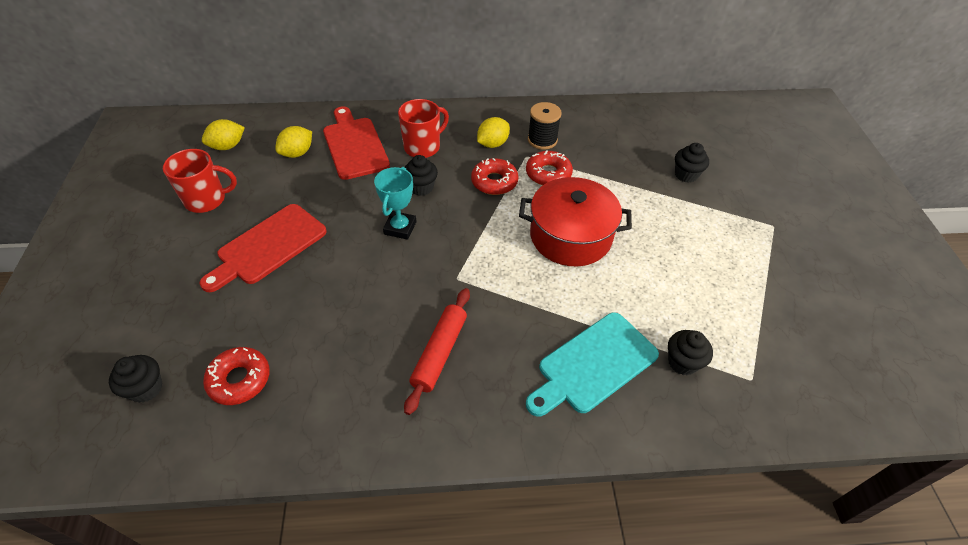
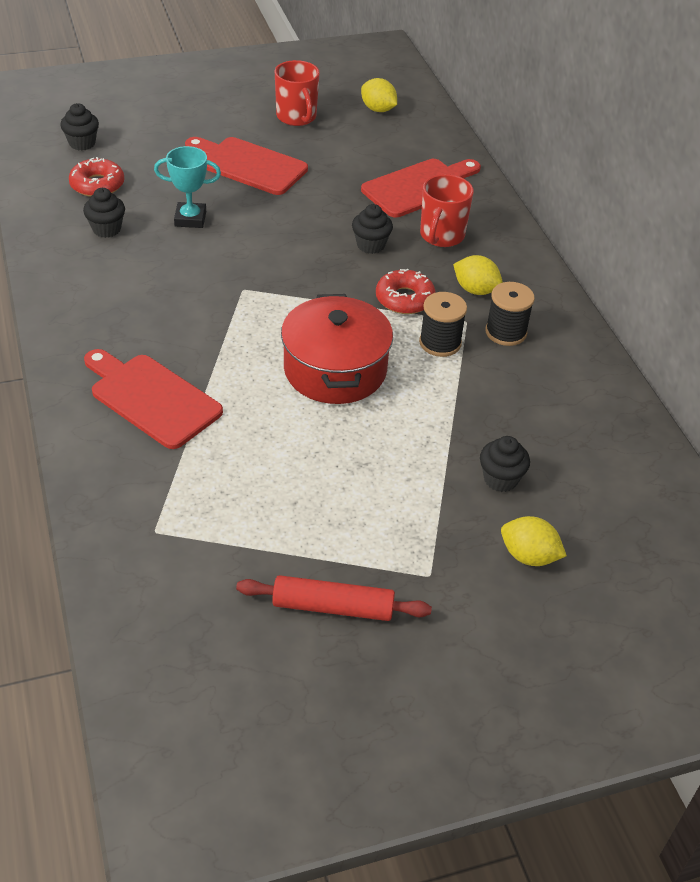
camera: 75 degrees right, 5 degrees down
(297, 153) = (388, 153): yellow lemon -> yellow lemon (528, 556)
(400, 228) = (302, 240): turquoise trophy -> turquoise trophy (190, 219)
(423, 147) = (441, 236): red mug -> red mug turned 75 degrees clockwise
(440, 353) = (146, 290): red rolling pin -> red rolling pin (333, 607)
(548, 174) = (440, 343): red donut -> black spool
(593, 365) = (151, 398): turquoise cutting board -> red cutting board
(682, 362) = (168, 470): black cupcake -> black cupcake (106, 229)

